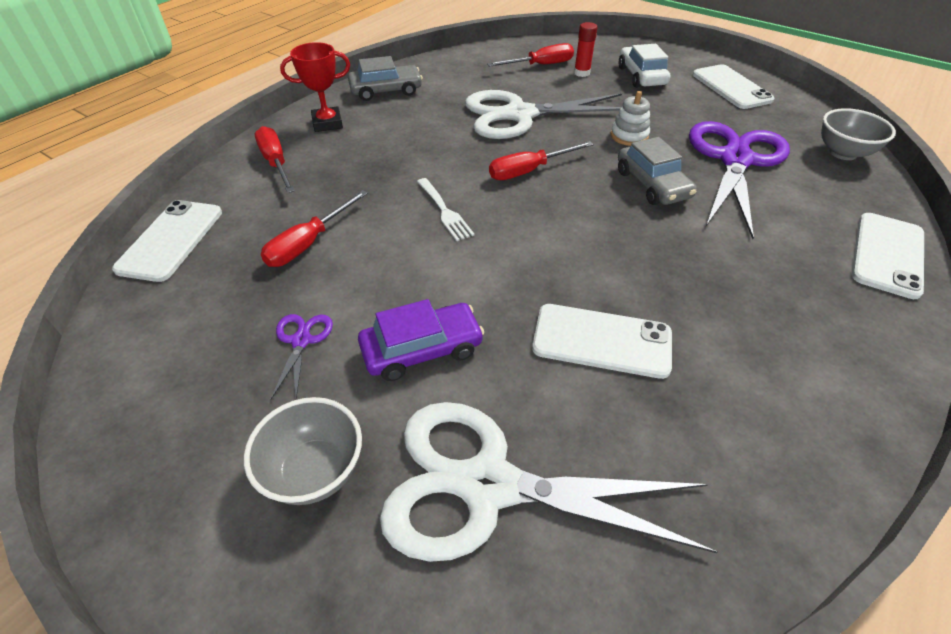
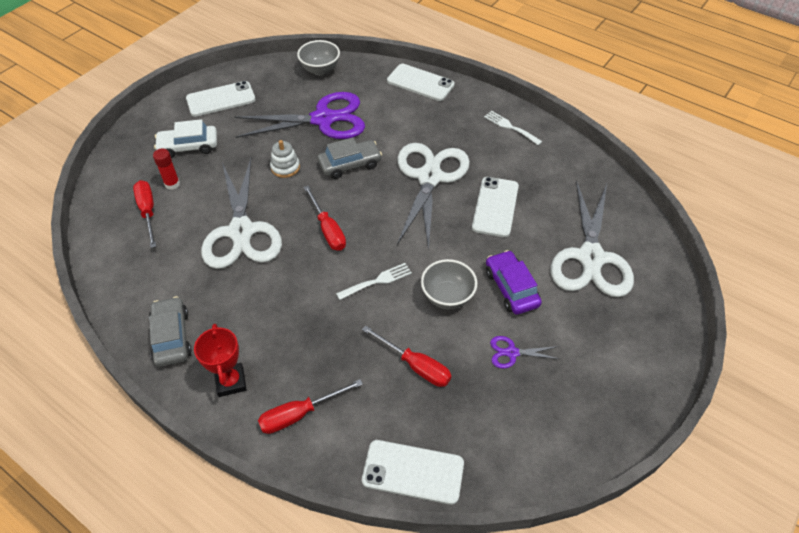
camera: 90 degrees left, 5 degrees up
(315, 471) = (598, 330): grey bowl -> grey bowl (447, 297)
(650, 261) = (429, 177): none -> white scissors
(735, 160) = (323, 119): purple scissors -> purple scissors turned 150 degrees clockwise
(834, 380) = (510, 127): none -> white fork

